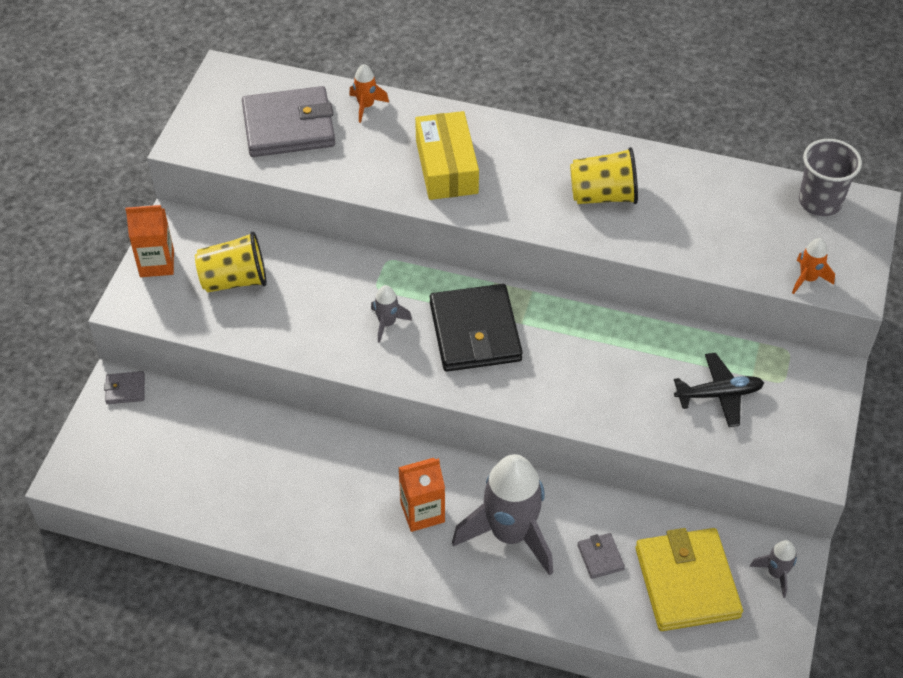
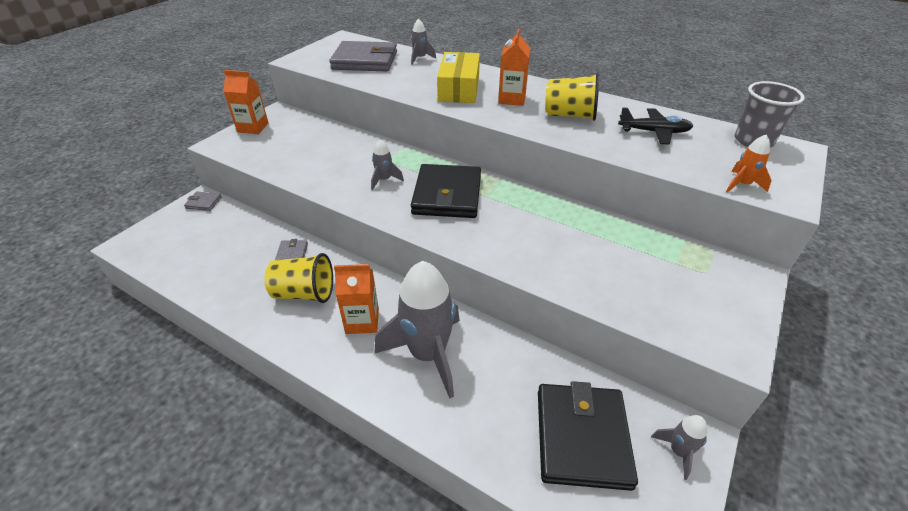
camera: 15 degrees right, 10 degrees down
(234, 280) = (295, 142): yellow cup -> yellow cup (304, 293)
(366, 106) = (420, 58): orange rocket -> grey rocket
(522, 176) = (512, 99): none -> orange carton
(600, 557) = (502, 393): grey wallet -> grey wallet (292, 254)
(687, 582) = (582, 437): yellow wallet -> black wallet
(719, 395) = (642, 271): black plane -> black plane (654, 132)

